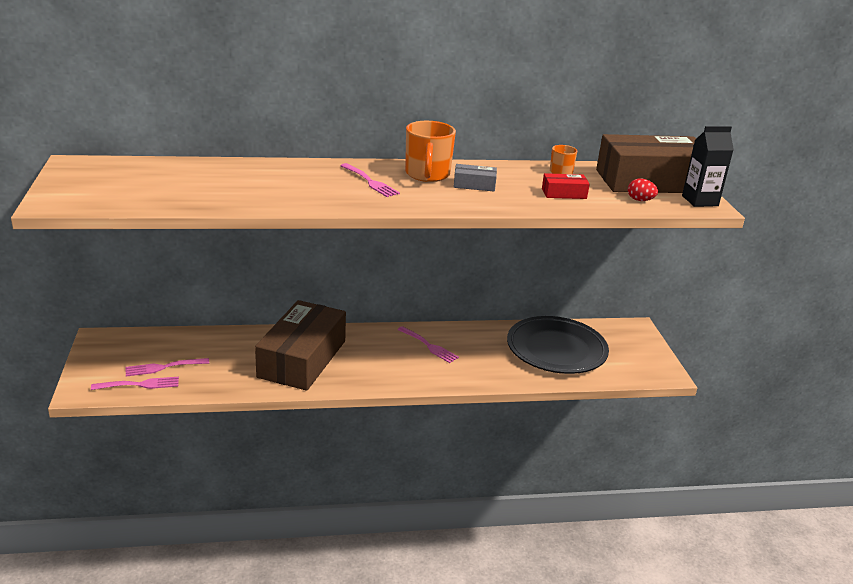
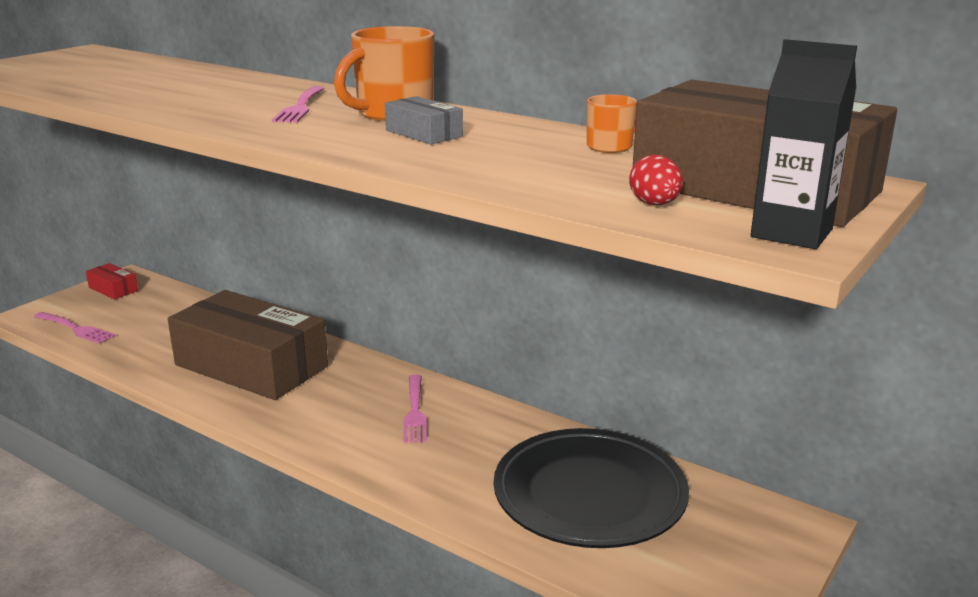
camera: 45 degrees right, 5 degrees down
(163, 367) = (122, 322): pink fork -> none
(302, 359) = (251, 365): brown box -> brown box turned 60 degrees clockwise
(564, 193) = (535, 168): red box -> red box (113, 289)

